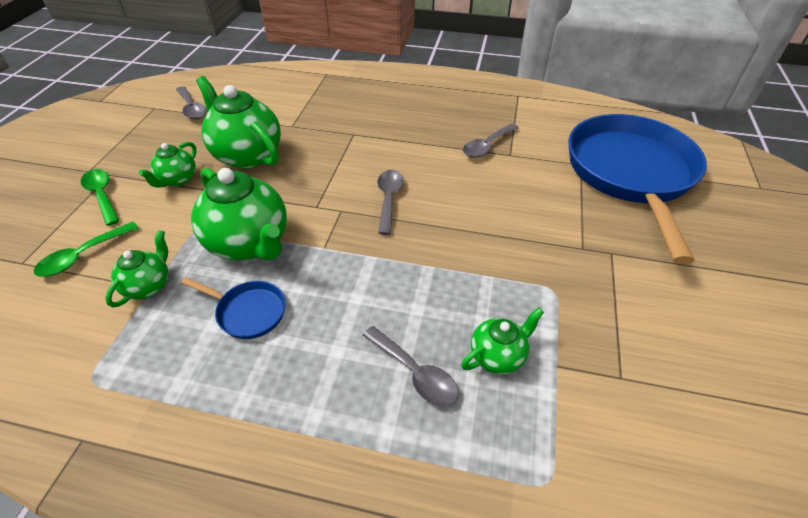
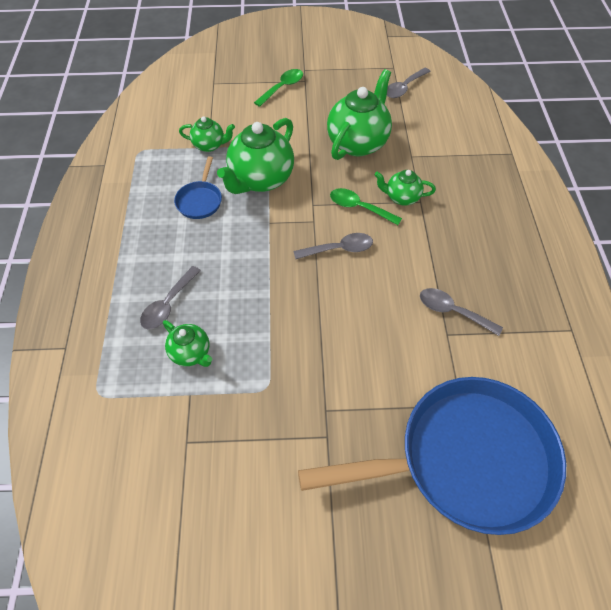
camera: 75 degrees right, 10 degrees up
(83, 256) = (226, 105): green spoon -> green spoon (359, 207)
(178, 180) = (312, 117): green teapot -> green teapot (401, 198)

